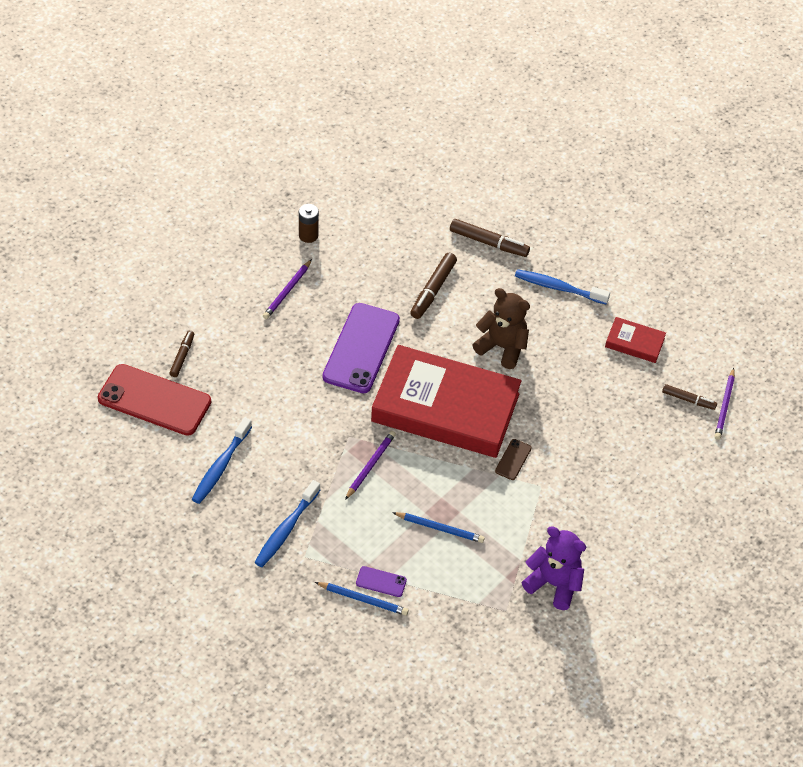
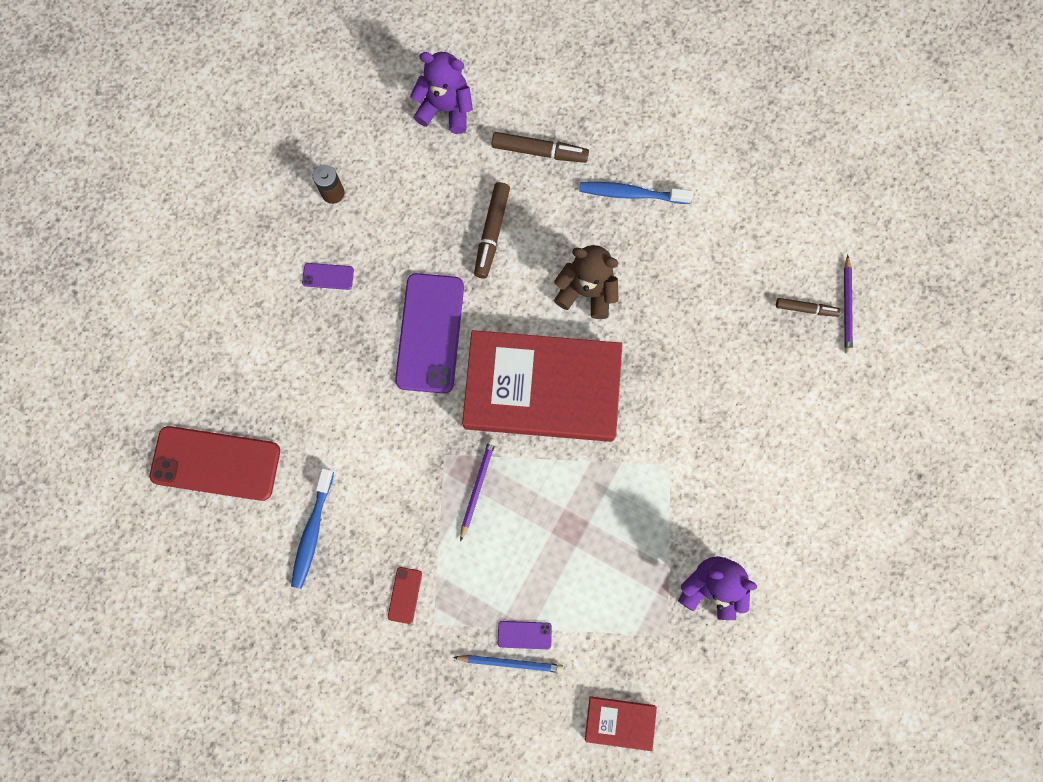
camera: 10 degrees left, 25 degrees up
(182, 356) = (231, 396): brown marker -> none
(286, 529) = (405, 595): blue toothbrush -> red phone
(287, 291) = (328, 276): purple pencil -> purple phone
(418, 198) = (446, 109): none -> purple teddy bear
(439, 528) = (572, 549): blue pencil -> none
(513, 459) = (632, 438): brown phone -> none
(634, 342) = (731, 247): red book -> red book (620, 722)

